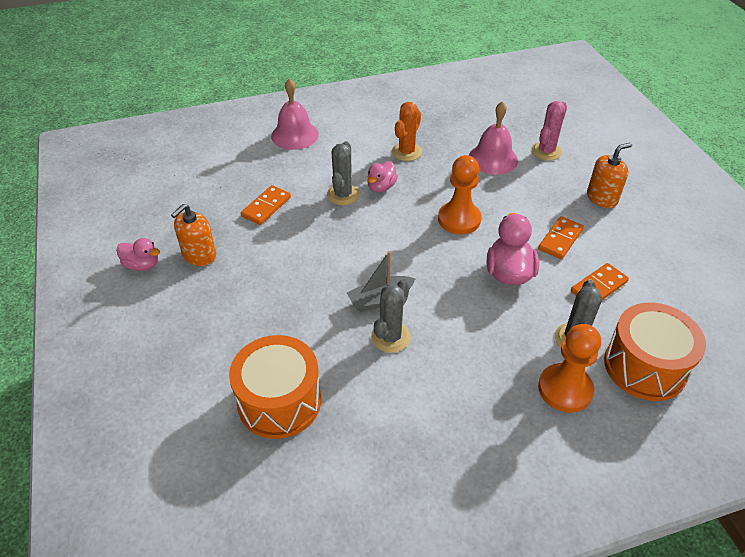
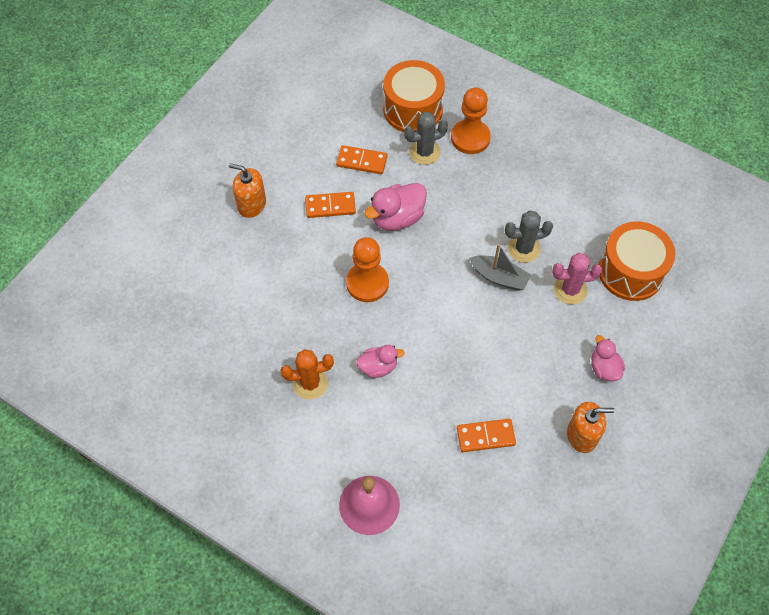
camera: 130 degrees left, 15 degrees up
(142, 265) = (632, 468): pink duck -> pink duck (604, 368)
(343, 195) = (415, 389): grey cactus -> none
(493, 158) = (261, 308): pink bell -> none
(546, 151) = (214, 274): pink cactus -> pink cactus (570, 290)

